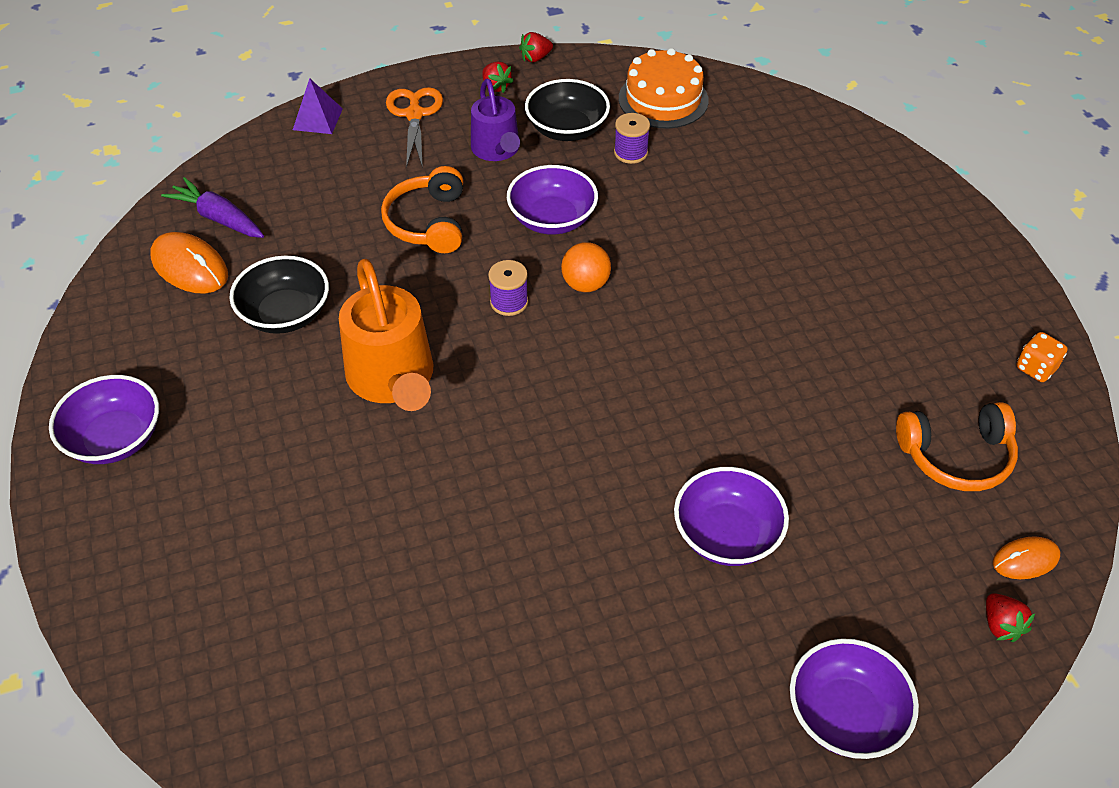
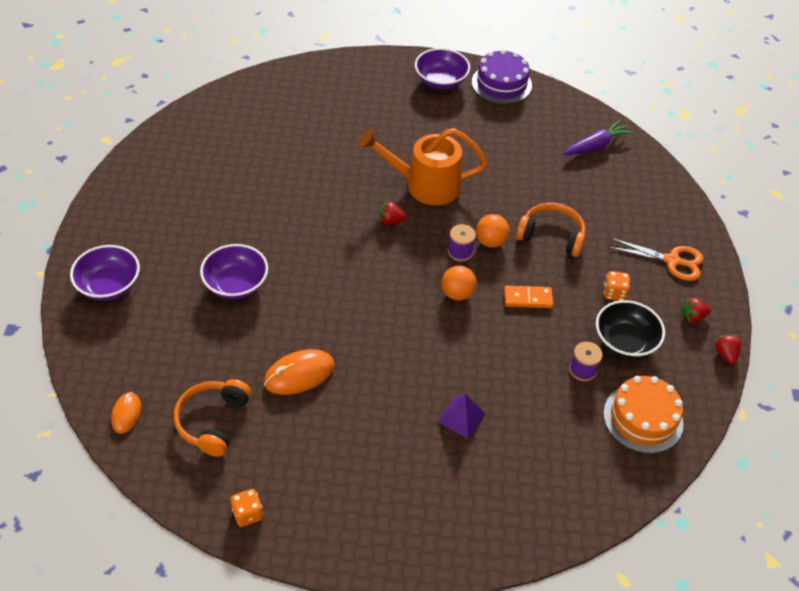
camera: 110 degrees right, 0 degrees up
(98, 356) = (501, 83): none -> purple cake
(190, 266) = (557, 126): orange mouse -> orange mouse (299, 374)
(285, 314) = (499, 155): black bowl -> none
(317, 119) = (683, 210): purple pyramid -> purple pyramid (461, 417)
(472, 277) = (490, 242): none -> orange ball
(497, 150) = (614, 293): purple watering can -> orange dice
(552, 219) = (528, 298): purple bowl -> orange domino
(1001, 625) = (101, 377): red strawberry -> red strawberry (391, 221)

